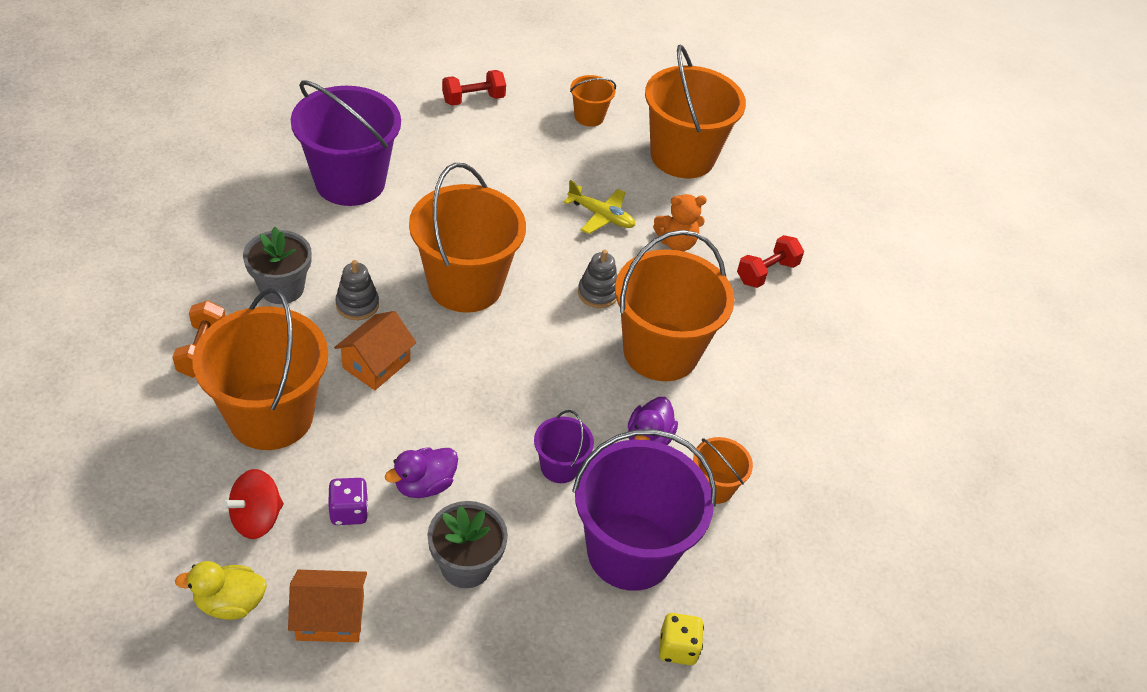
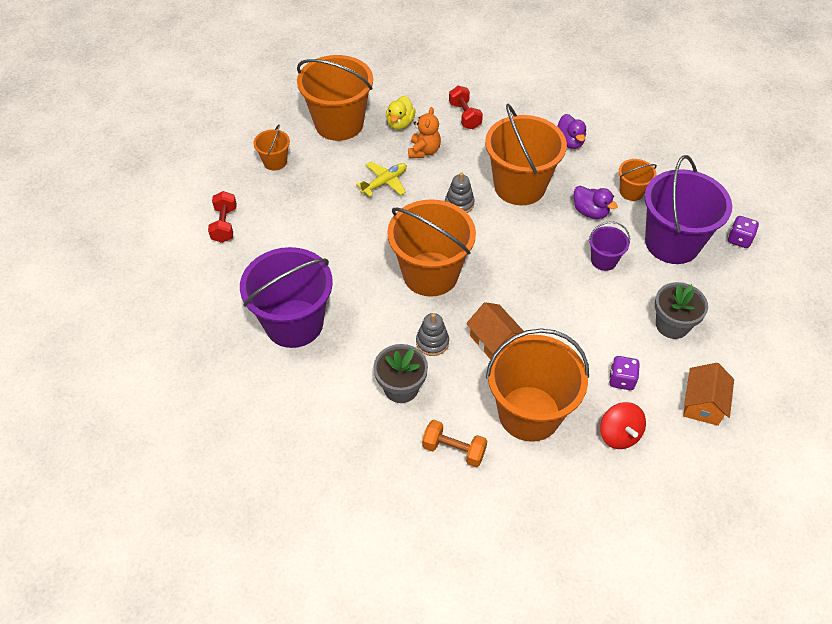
camera: 65 degrees left, 5 degrees up
(230, 603) = (686, 459): yellow duck -> yellow duck (400, 123)
(424, 485) = (606, 334): purple duck -> purple duck (569, 142)
(677, 648) = (739, 239): yellow dice -> purple dice

